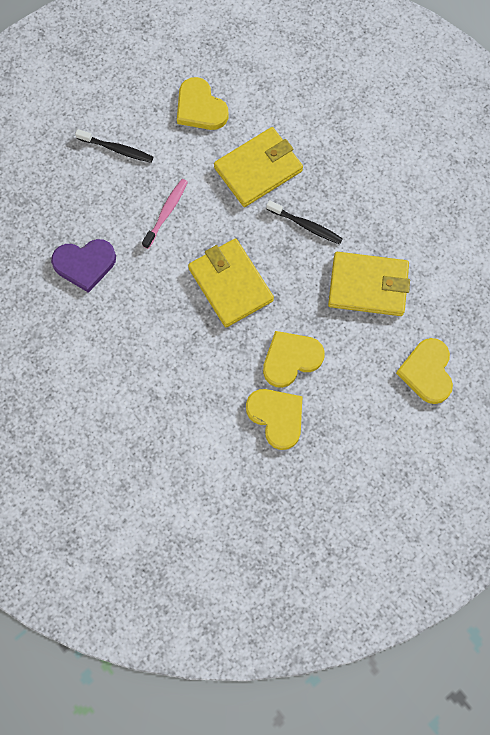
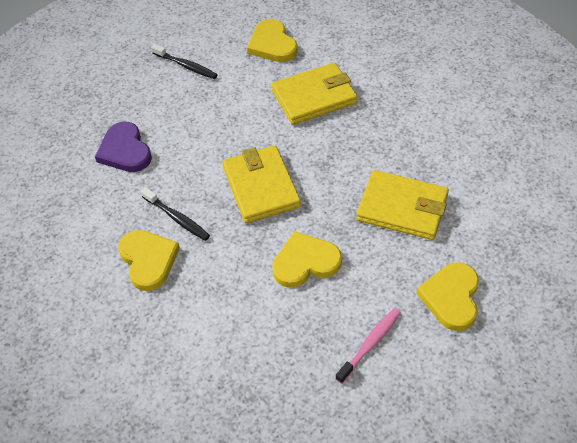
camera: 15 degrees right, 20 degrees down
(85, 264) = (125, 151): purple heart -> purple heart turned 60 degrees clockwise
(166, 213) = (216, 120): pink toothbrush -> pink toothbrush (370, 344)
(276, 417) = (276, 315): yellow heart -> yellow heart (148, 260)
(306, 225) = (349, 148): black toothbrush -> black toothbrush (177, 218)

